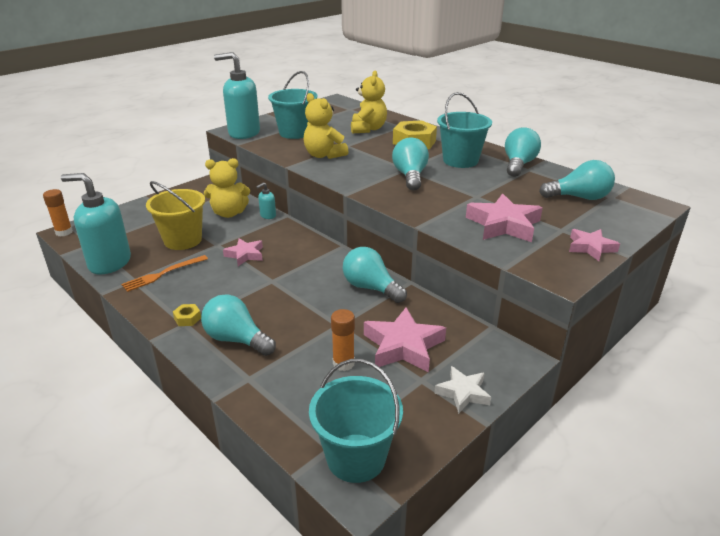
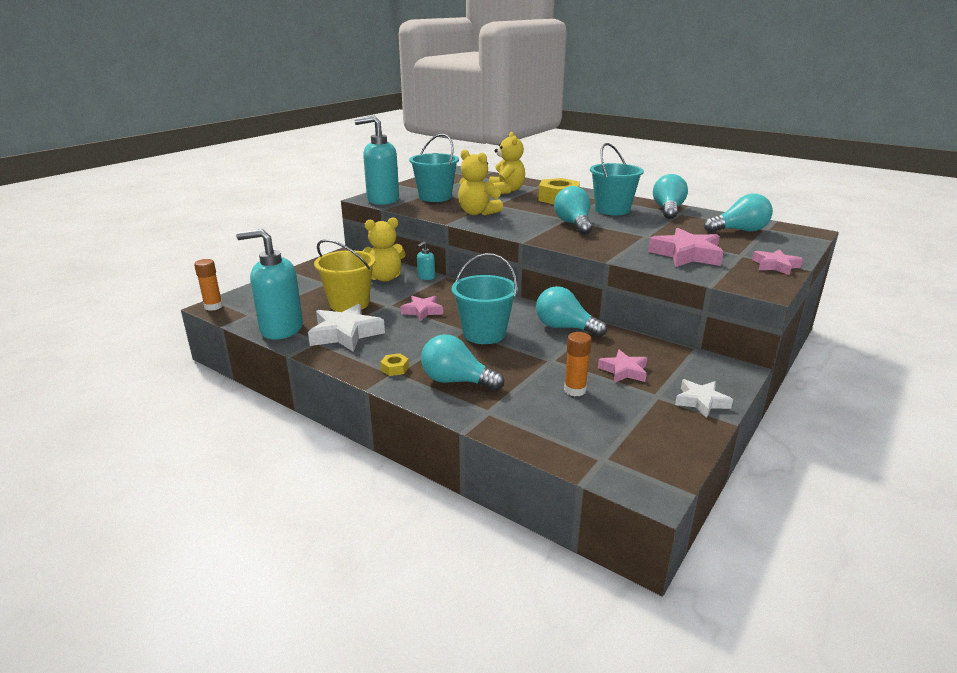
camera: 10 degrees left, 5 degrees down
(163, 274) = (345, 334): orange fork -> white star
(356, 458) = (632, 463): turquoise bucket -> turquoise bucket (484, 334)
(403, 346) = (624, 371): pink star -> pink star, size x0.60

